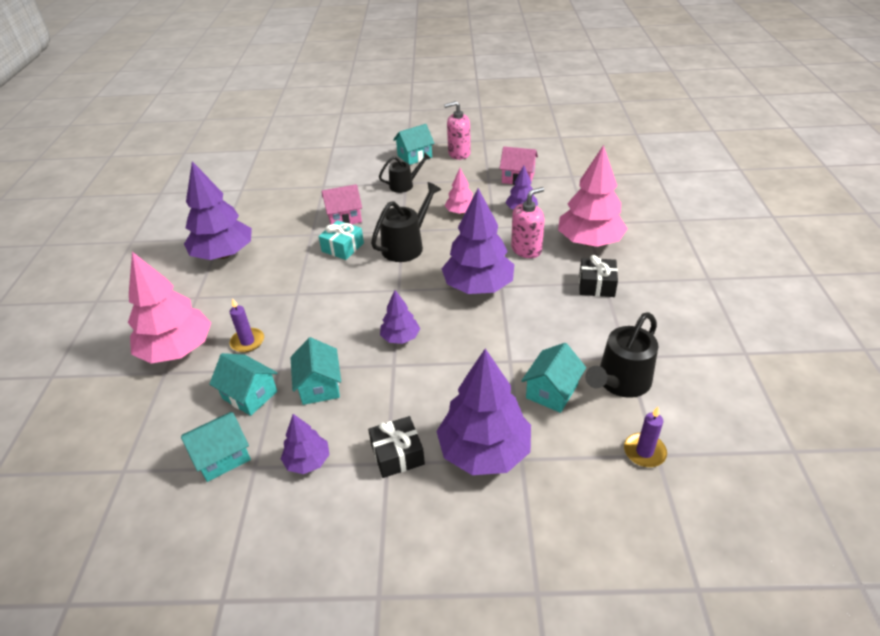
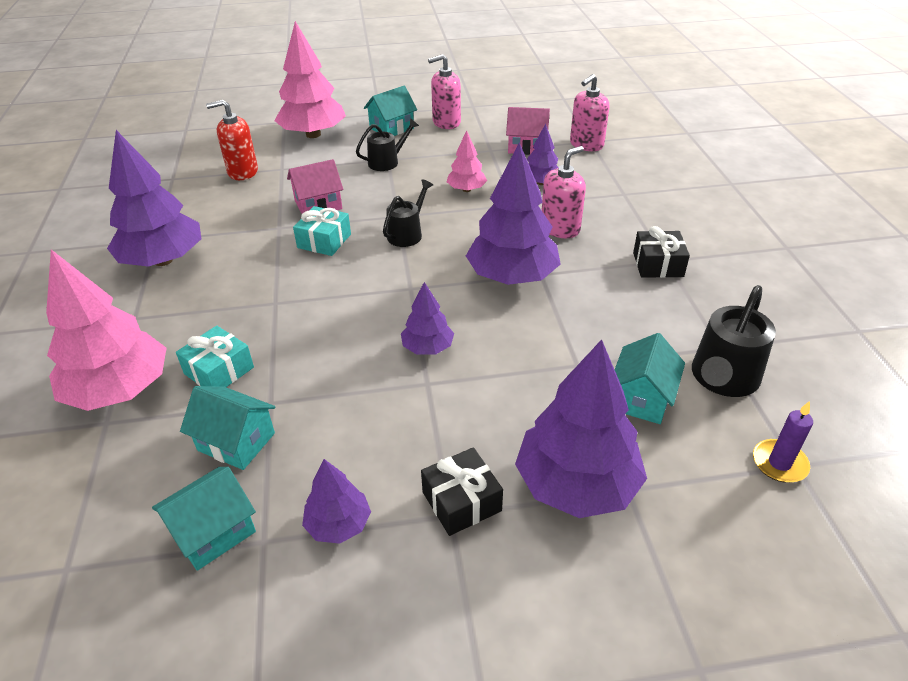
camera: 10 degrees left, 0 degrees up
(247, 342) = (219, 370): purple candle -> turquoise gift
(294, 187) = (242, 172): none -> red soap dispenser
(319, 386) = (332, 420): turquoise house -> none
(406, 246) = (407, 234): black watering can -> black watering can, size x0.65
(567, 179) = (586, 144): none -> pink soap dispenser
(589, 242) = (634, 215): pink tree -> pink tree (313, 134)

